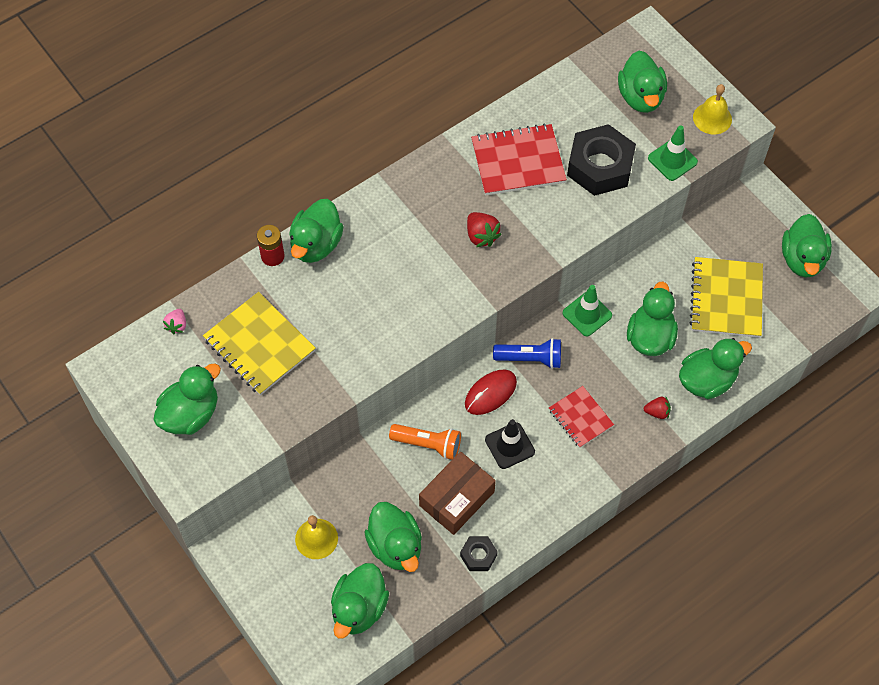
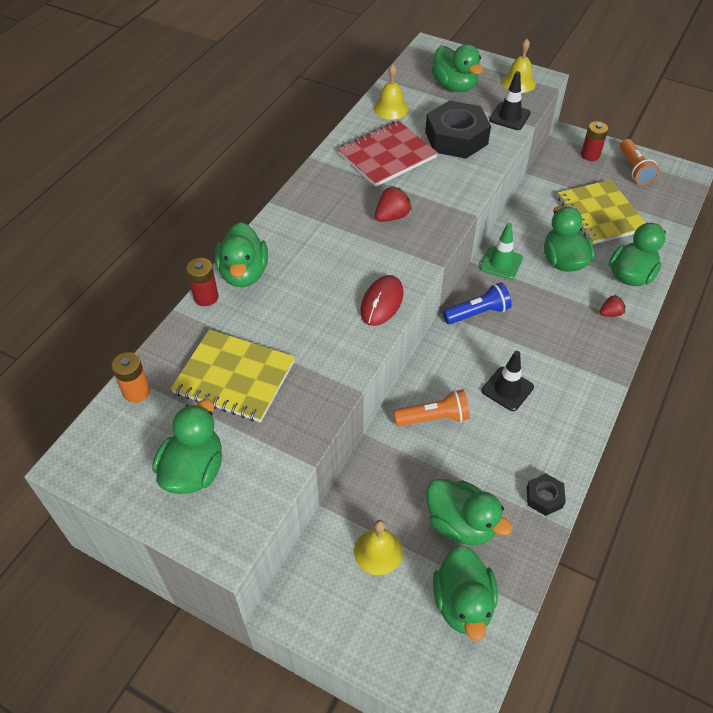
camera: 25 degrees left, 10 degrees down
(177, 325) = (137, 392): pink strawberry -> orange battery
(457, 498) = (490, 454): brown box -> none
(481, 236) = (392, 216): red strawberry -> red strawberry turned 75 degrees counterclockwise
(490, 393) = (462, 353): red mouse -> red mouse (382, 302)
(556, 102) = (391, 108): none -> yellow bell
(580, 418) = (551, 342): red notebook -> none
(672, 160) = (509, 117): green traffic cone -> black traffic cone
(767, 222) = (590, 155): none -> red battery
(802, 259) = (634, 169): green duck -> orange flashlight

